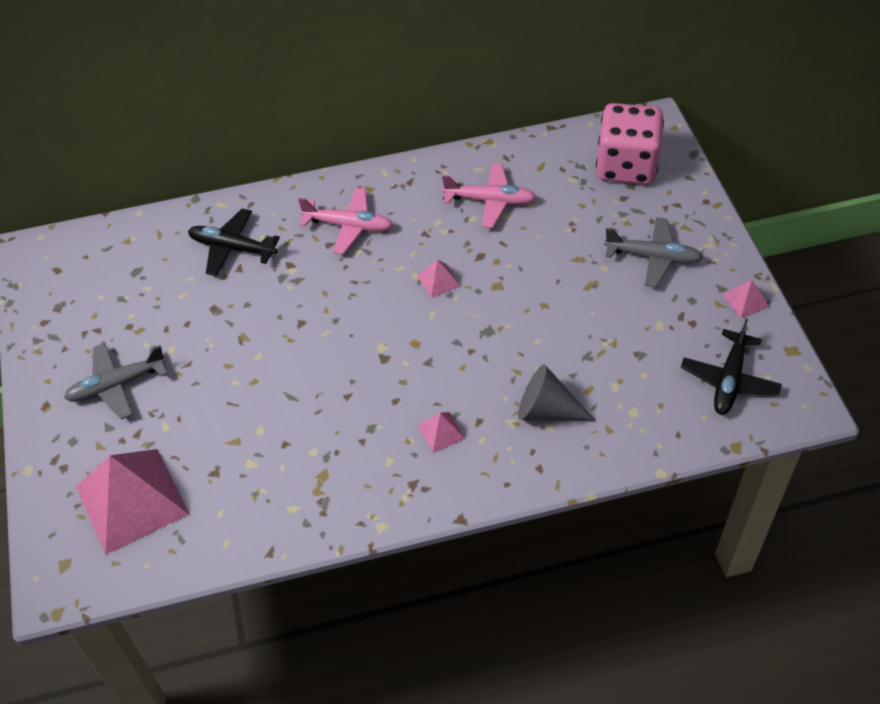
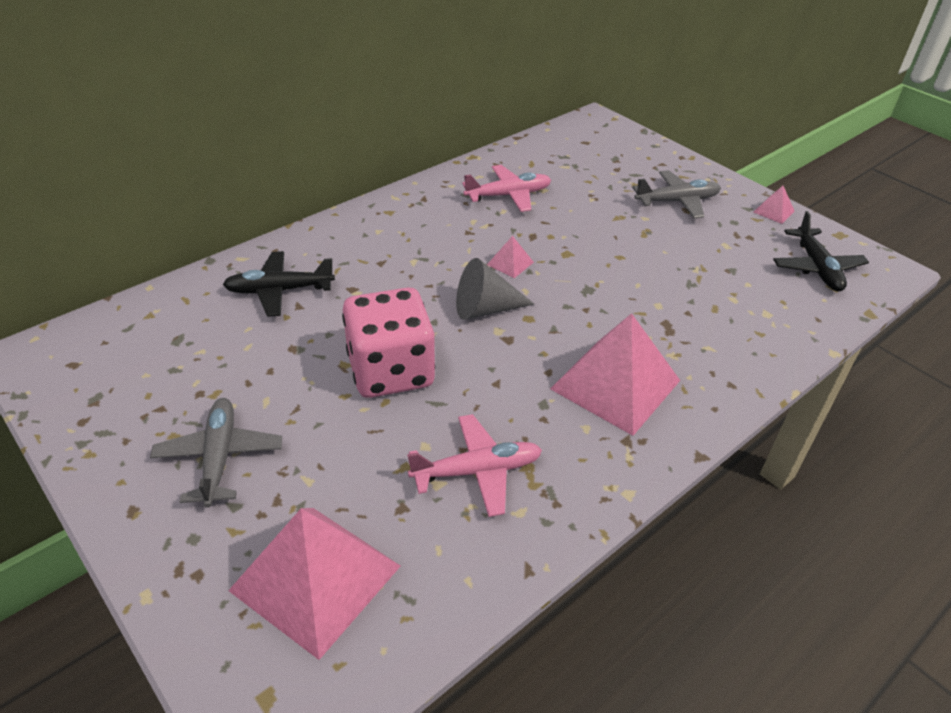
camera: 30 degrees left, 10 degrees down
(117, 385) = (219, 457): grey plane -> grey plane turned 135 degrees clockwise
(348, 226) = (390, 244): pink plane -> pink plane (477, 471)
(441, 432) = (615, 384): pink pyramid -> pink pyramid, size x2.37
(547, 410) = (695, 335): grey cone -> grey cone (485, 309)
(626, 166) = (600, 148): pink dice -> pink dice (391, 371)

